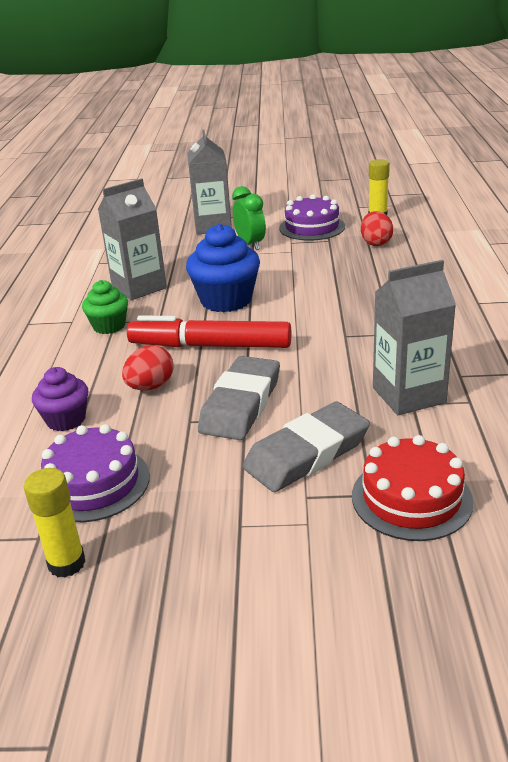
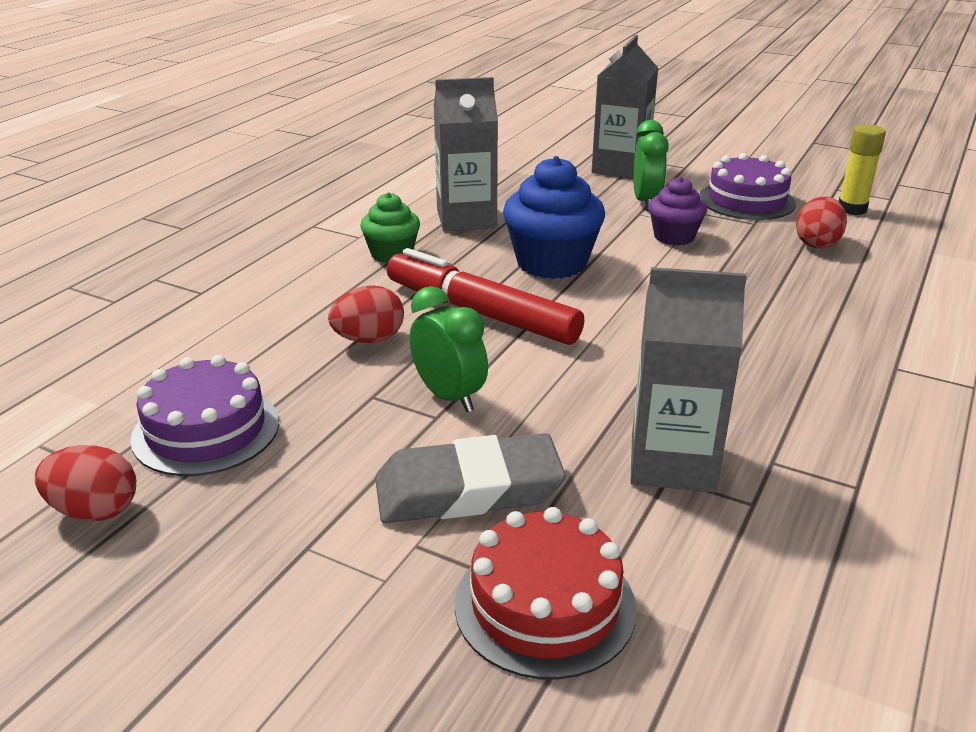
camera: 25 degrees right, 0 degrees up
(66, 420) = (248, 346): purple cupcake -> purple cupcake (674, 237)
(66, 563) = (95, 511): yellow glue stick -> red egg
(241, 404) = (449, 397): grey eraser -> green clock

